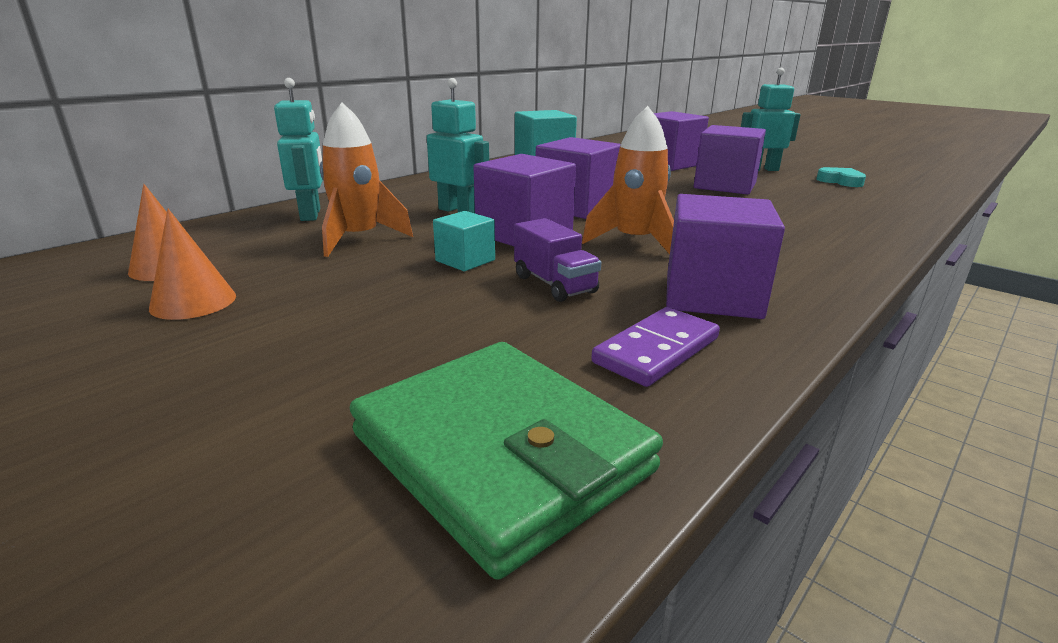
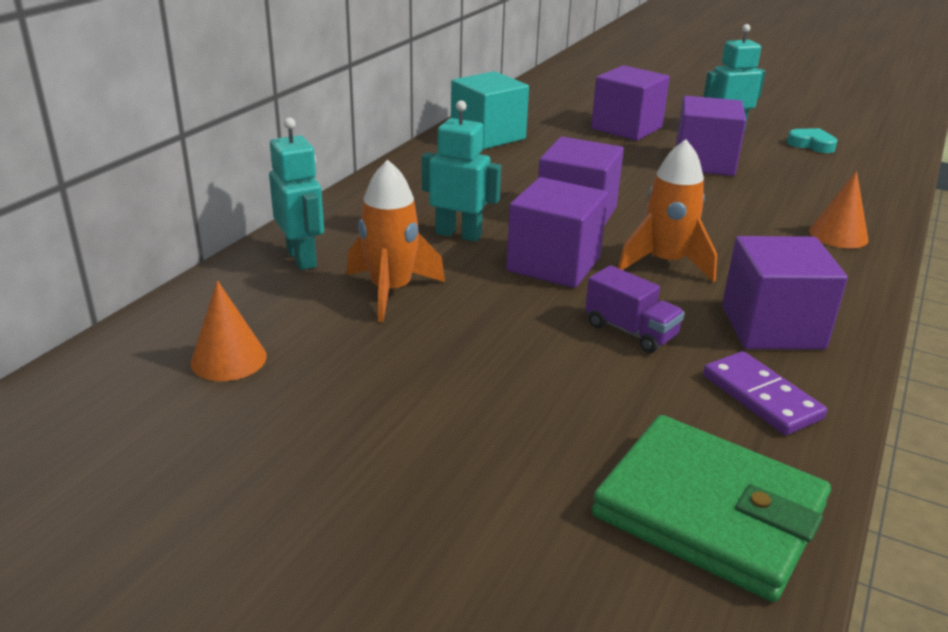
camera: 15 degrees left, 5 degrees up
(193, 302) = (309, 401): orange cone -> orange cone (838, 235)
(465, 260) = (524, 310): turquoise cube -> none
(657, 350) = (761, 397): purple domino -> purple domino turned 60 degrees counterclockwise

